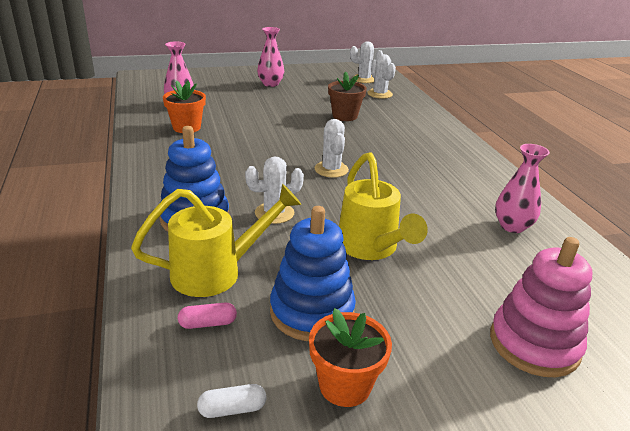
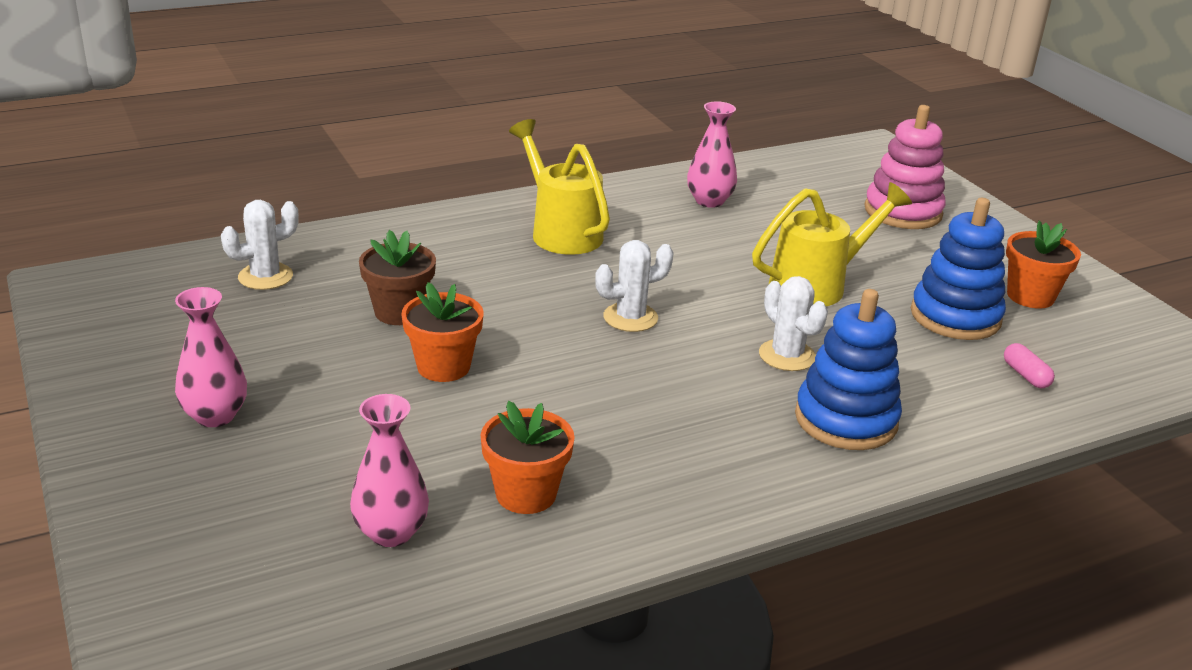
camera: 100 degrees left, 0 degrees up
(216, 272) = (943, 383): yellow watering can -> yellow watering can (561, 231)
(232, 409) = (1106, 347): white capsule -> none
(292, 121) = (443, 367): none -> orange flower pot
(364, 79) = (167, 294): white cactus -> none

